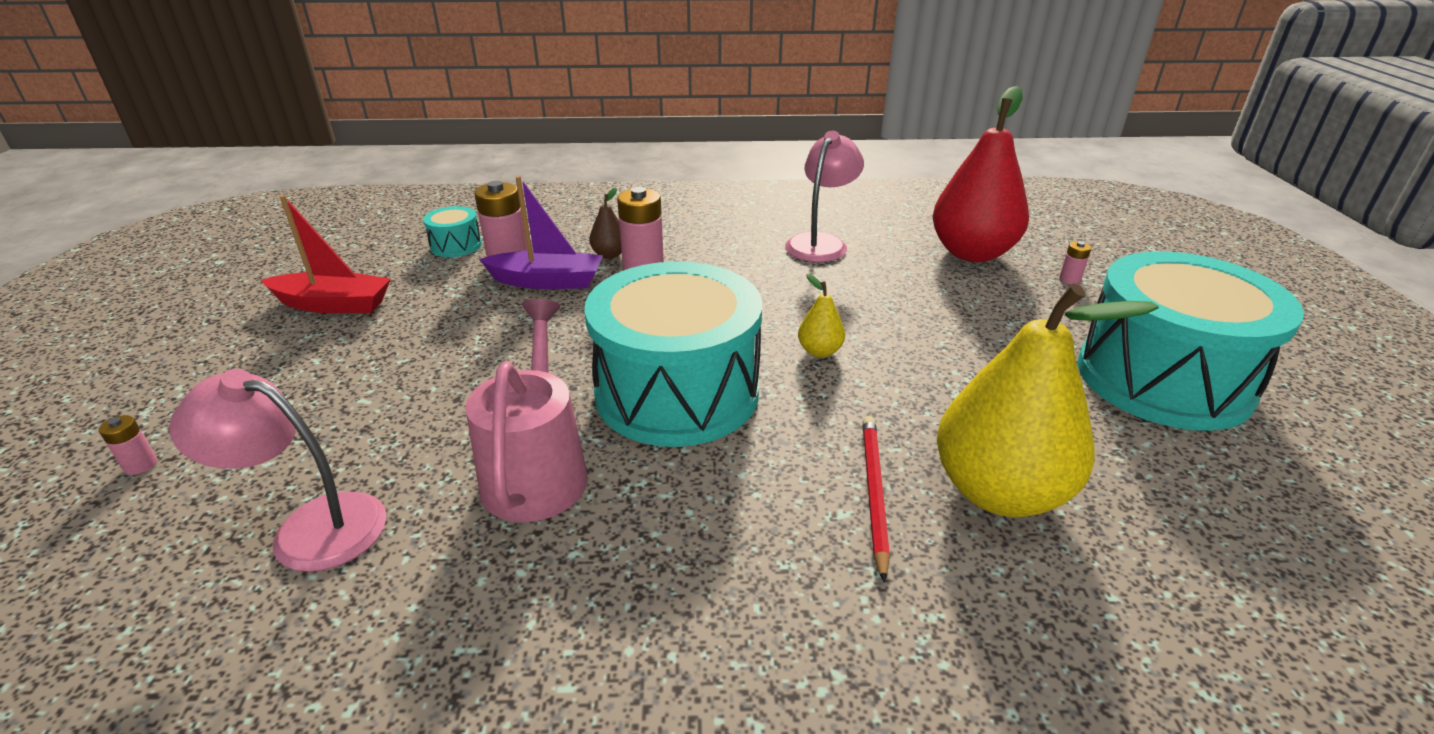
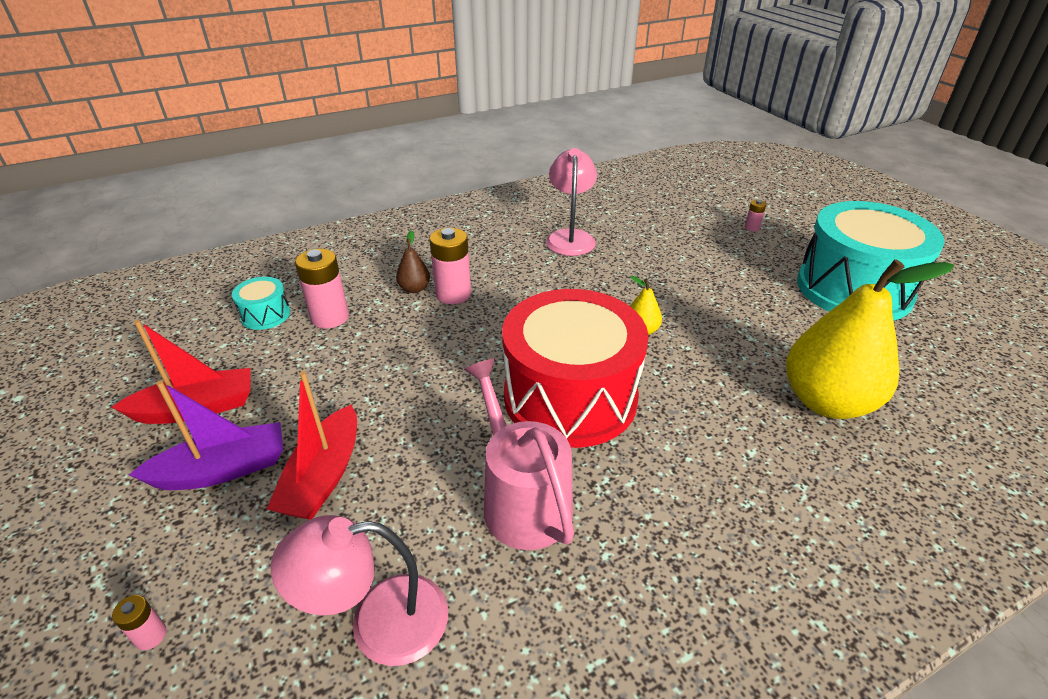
camera: 25 degrees left, 5 degrees up
(380, 389) = (324, 476): none -> red boat
(547, 281) = (382, 328): purple boat -> purple boat (222, 469)
(677, 392) = (570, 396): turquoise drum -> red drum
(873, 493) = (758, 430): red pencil -> none
(971, 253) = (678, 221): red pear -> none

